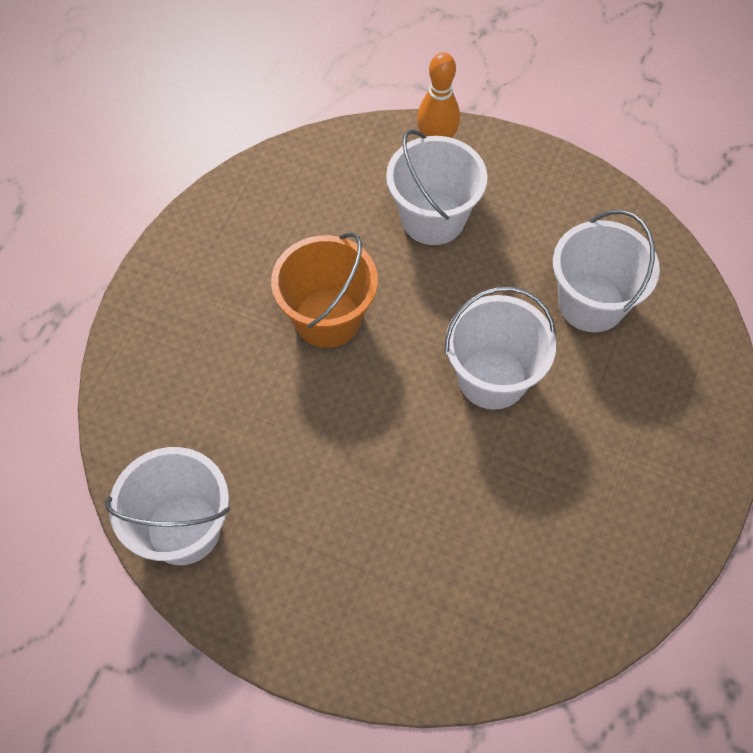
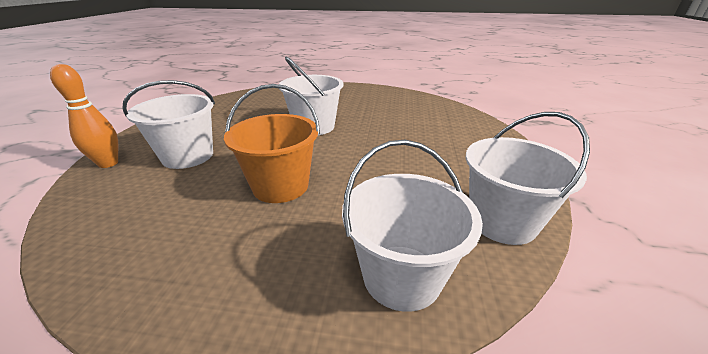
camera: 105 degrees left, 30 degrees down
(591, 303) = (261, 109): white bucket -> white bucket (401, 276)

